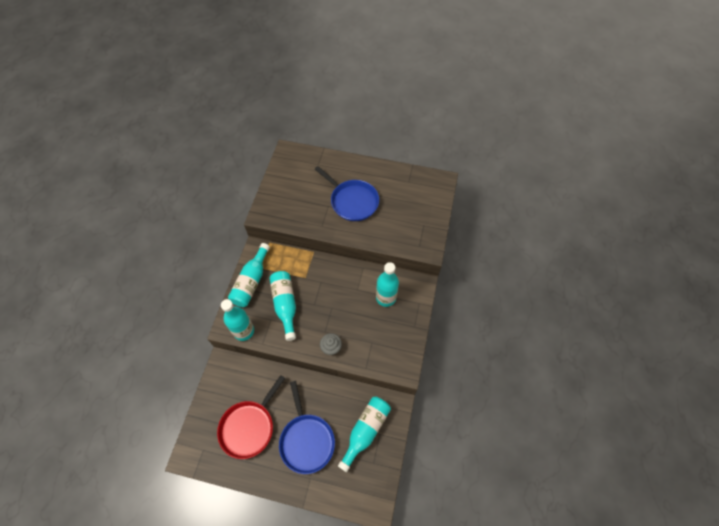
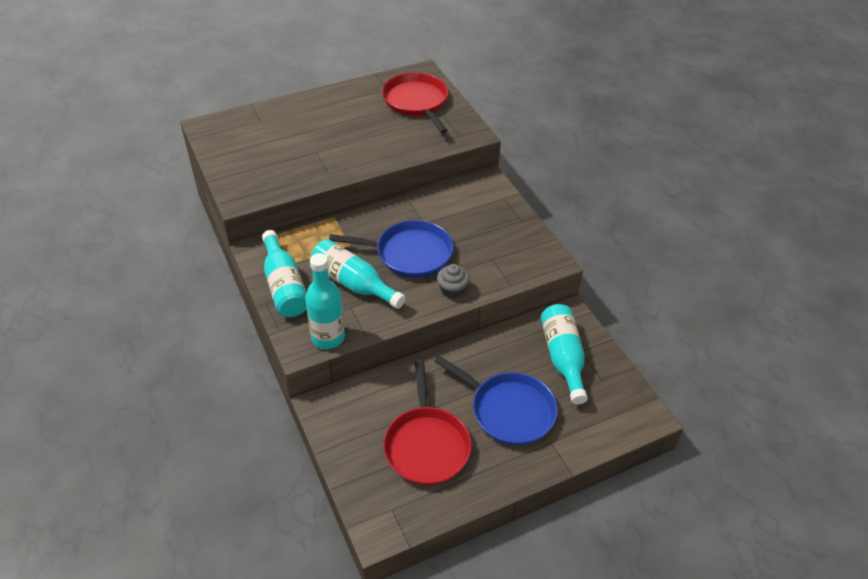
camera: 40 degrees left, 15 degrees down
(352, 201) = (341, 134): blue pan -> blue pan (410, 253)
(386, 297) = (464, 213): turquoise bottle -> none
(417, 202) = (416, 102): none -> red pan

